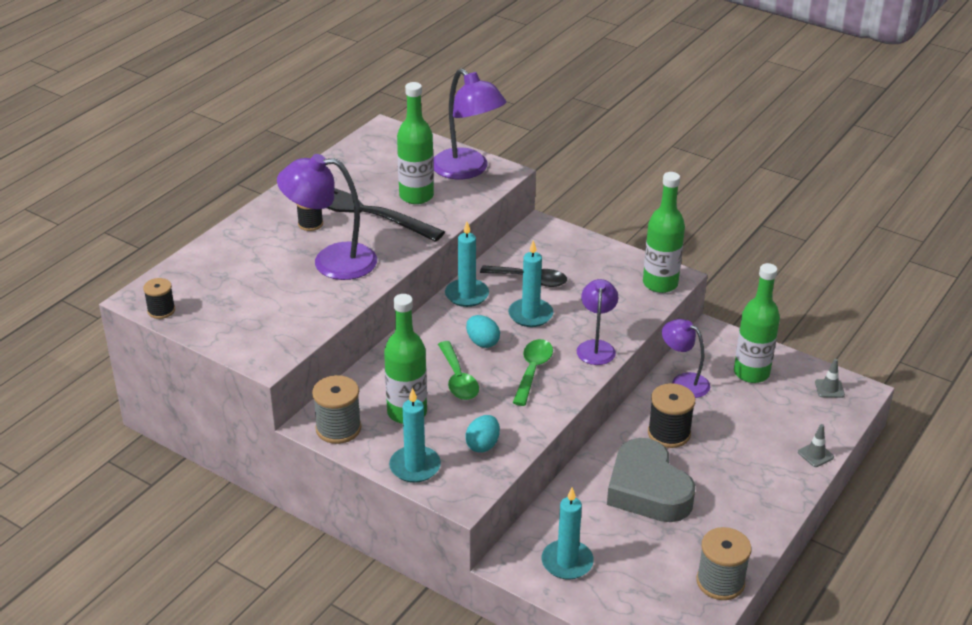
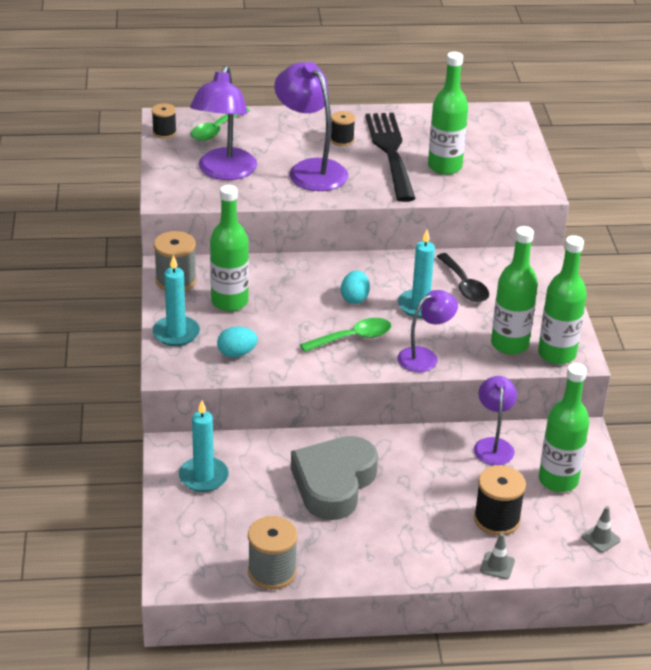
camera: 50 degrees right, 0 degrees up
(458, 379) = (296, 307): green spoon -> green spoon (216, 130)
(467, 170) = (515, 173): purple lamp -> purple lamp (224, 172)
(467, 295) = (402, 264): turquoise candle -> none
(625, 298) = (509, 344): none -> green bottle
(669, 433) = (416, 465): black spool -> black spool (496, 519)

